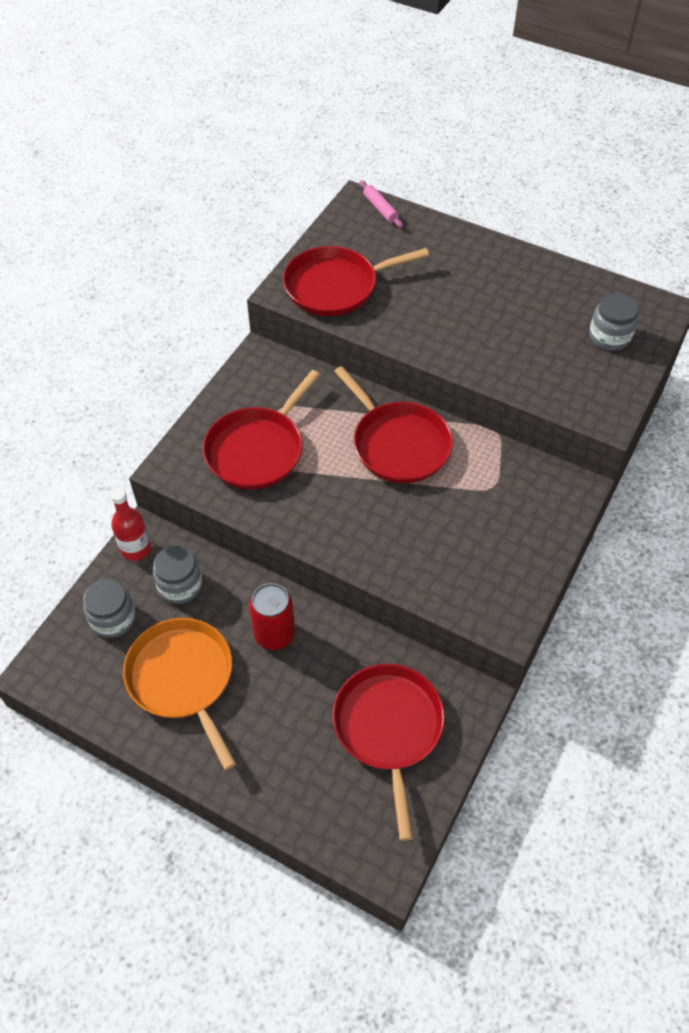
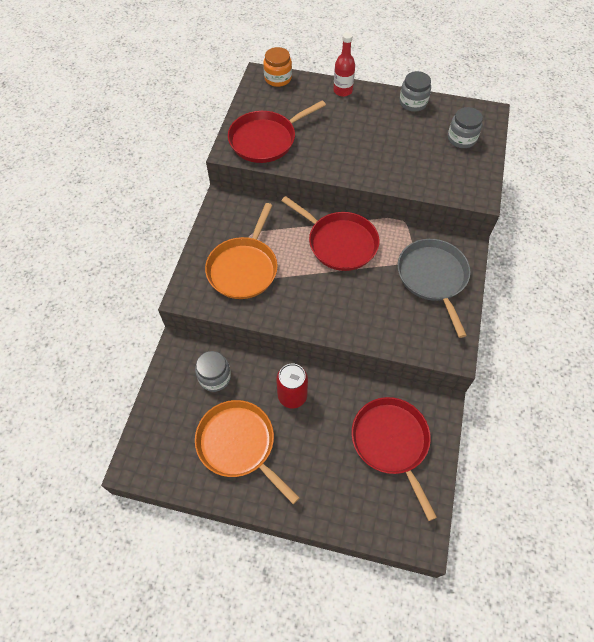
camera: 15 degrees left, 5 degrees up
(113, 618) = (174, 413): grey jar -> grey jar (413, 102)
(136, 549) = (174, 358): red bottle -> red bottle (342, 91)
(258, 449) = (244, 268): red pan -> orange pan
(380, 208) = (278, 78): pink rolling pin -> orange jar
(513, 518) = (433, 277): none -> grey pan

